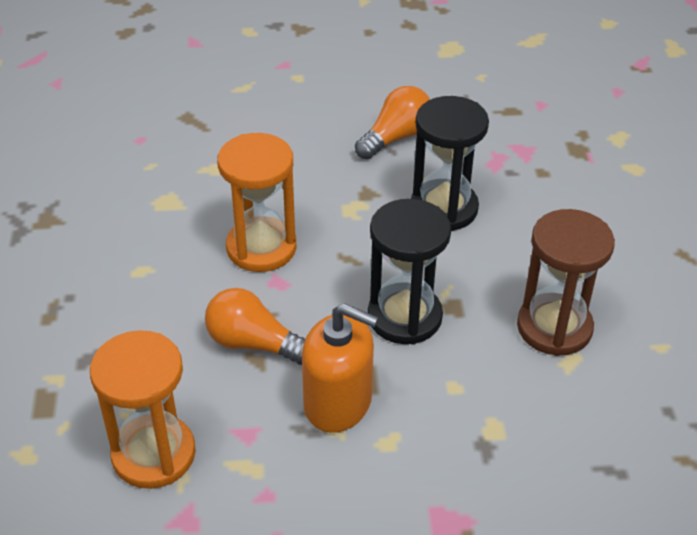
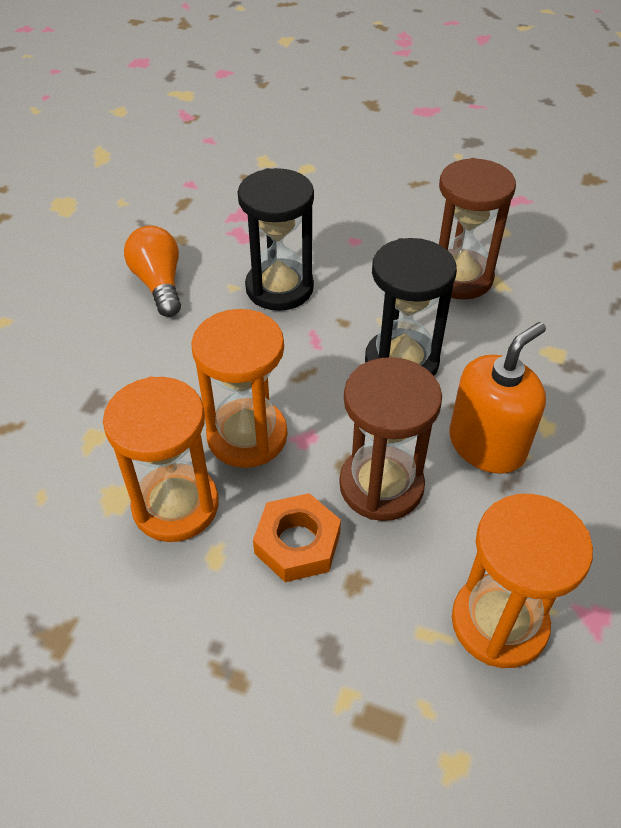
camera: 65 degrees left, 5 degrees up
(173, 311) = (297, 543): none -> orange nut
(175, 233) = (175, 505): none -> orange hourglass
(254, 343) = (381, 485): orange light bulb -> brown hourglass

